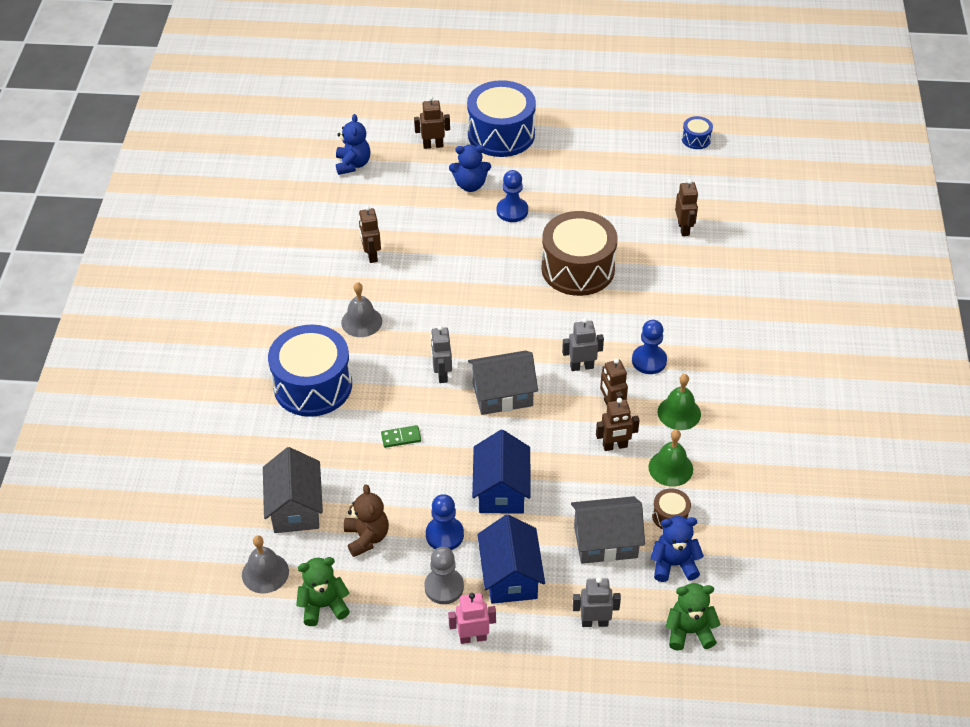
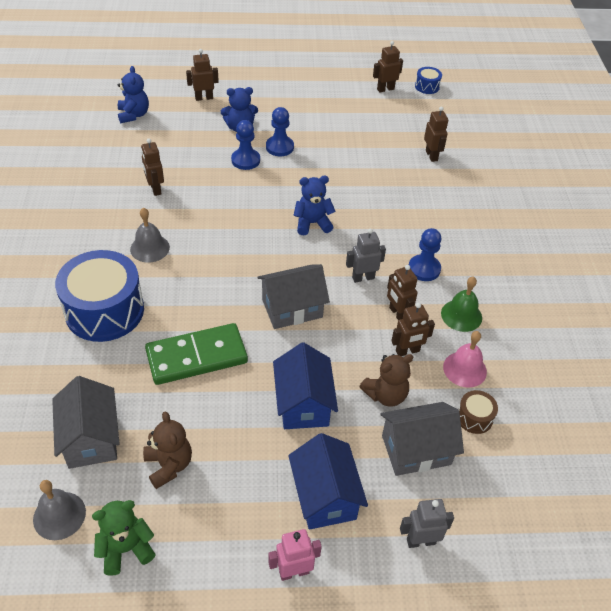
camera: 10 degrees left, 0 degrees up
(401, 438) = (196, 357): green domino -> green domino, size x2.48
(442, 374) = (231, 292): grey robot -> none
(444, 535) = (251, 456): blue pawn -> blue pawn (245, 160)
(444, 587) = (256, 515): grey pawn -> none
(501, 134) = (262, 87): blue drum -> none
(578, 268) = (345, 192): brown drum -> none
(585, 488) = (386, 395): none -> brown teddy bear
(645, 141) = (385, 89): none -> brown robot
(670, 468) = (464, 369): green bell -> pink bell
(674, 564) = (488, 468): blue teddy bear -> blue teddy bear (312, 223)
(689, 631) = (520, 542): green teddy bear -> none

